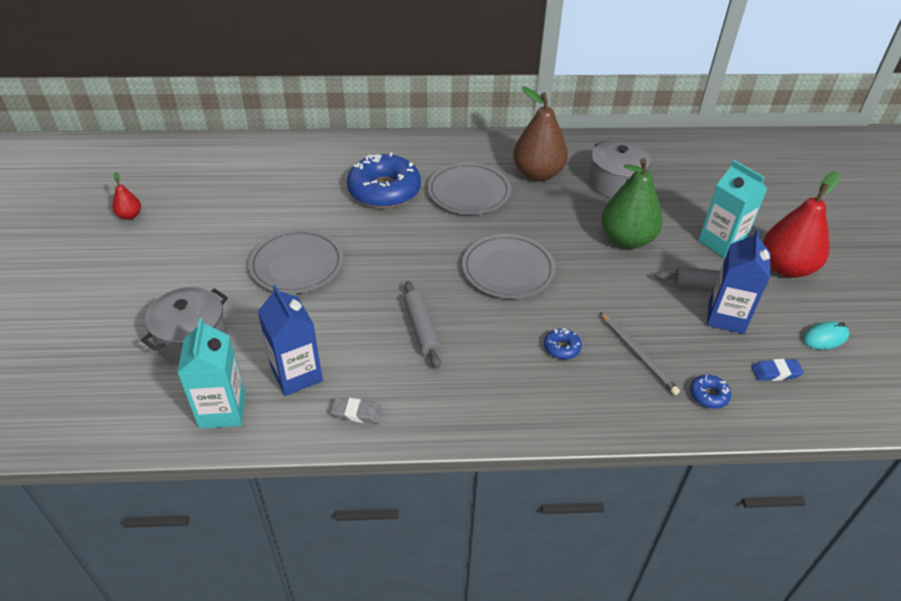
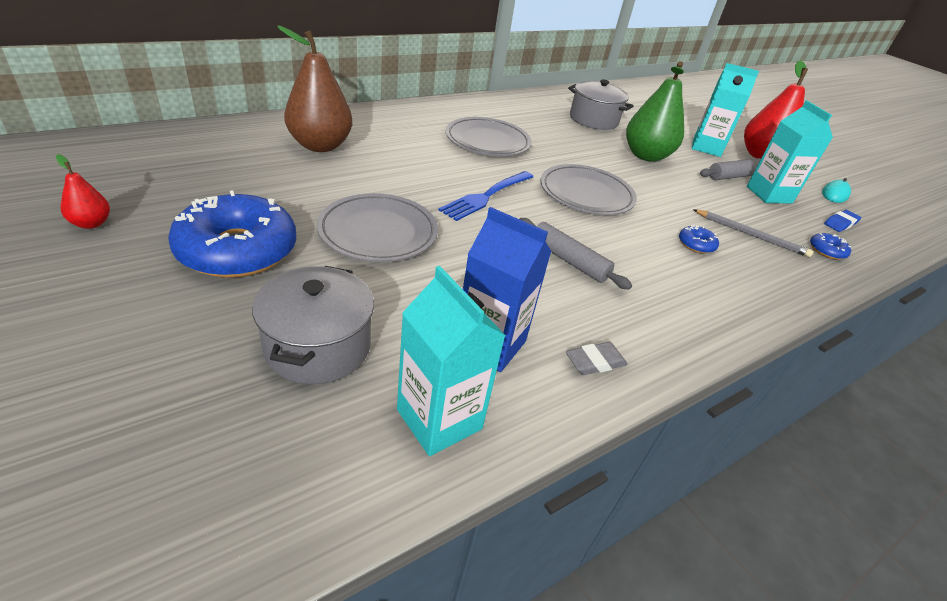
camera: 35 degrees left, 5 degrees down
(384, 191) = (407, 151): blue donut -> blue donut (237, 250)
(411, 251) = (486, 196): none -> blue fork
(538, 174) = (529, 121): brown pear -> brown pear (320, 146)
(726, 317) = (769, 195): blue carton -> turquoise carton

